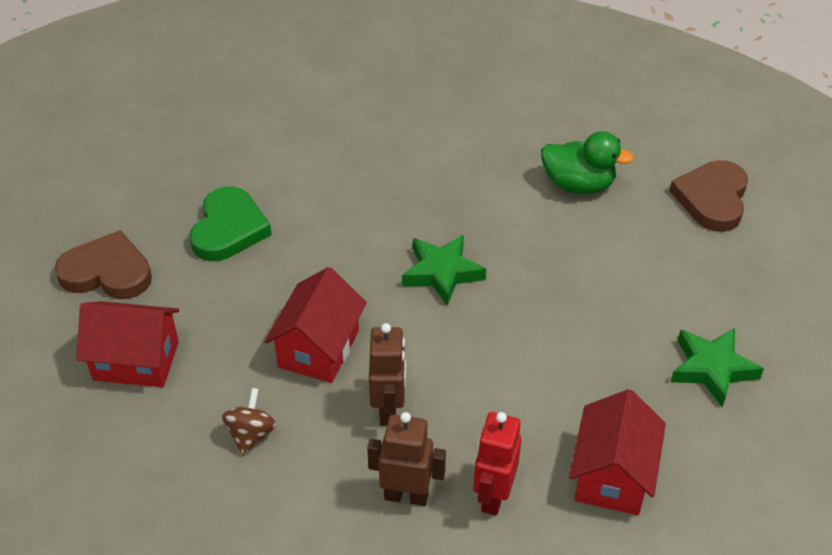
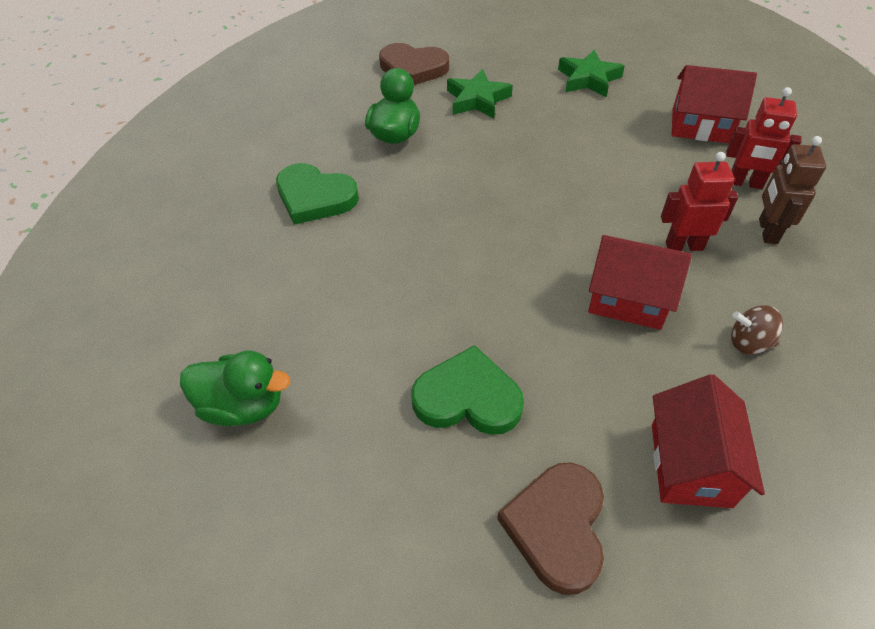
camera: 90 degrees left, 5 degrees up
(247, 109) = (243, 405): none -> green duck
(388, 409) = (684, 246): brown robot -> red robot
(442, 273) = (514, 217): green star -> green star (477, 99)
(476, 131) = (315, 197): none -> green heart

